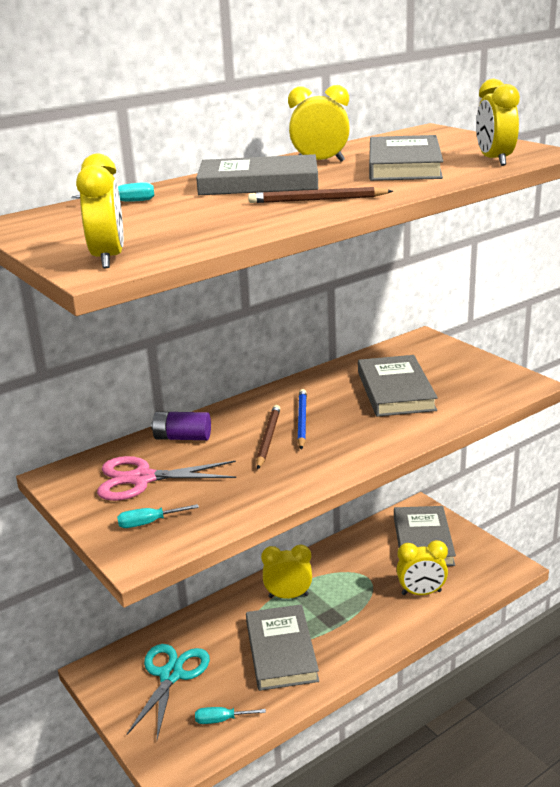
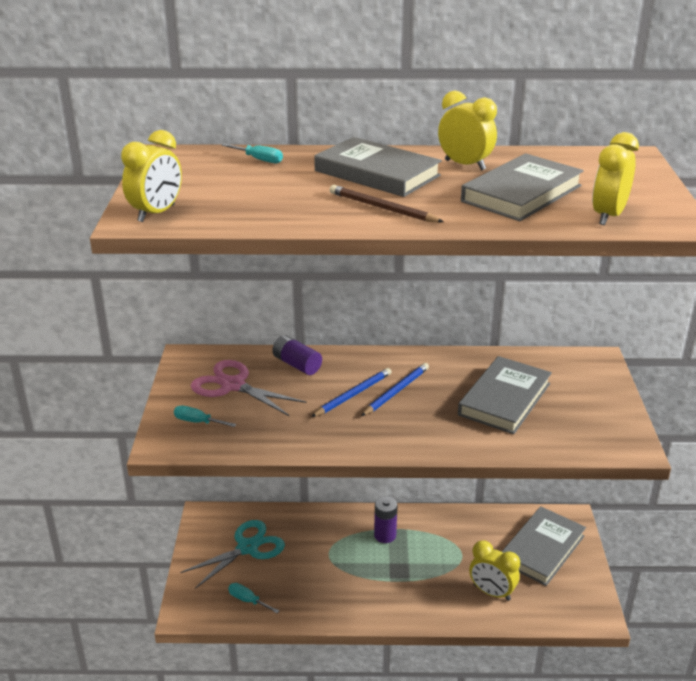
camera: 35 degrees right, 5 degrees up
(268, 438) = (353, 394): brown pencil -> blue pencil
(281, 651) = (336, 575): grey book -> none
(288, 596) = (385, 535): yellow clock -> purple battery

